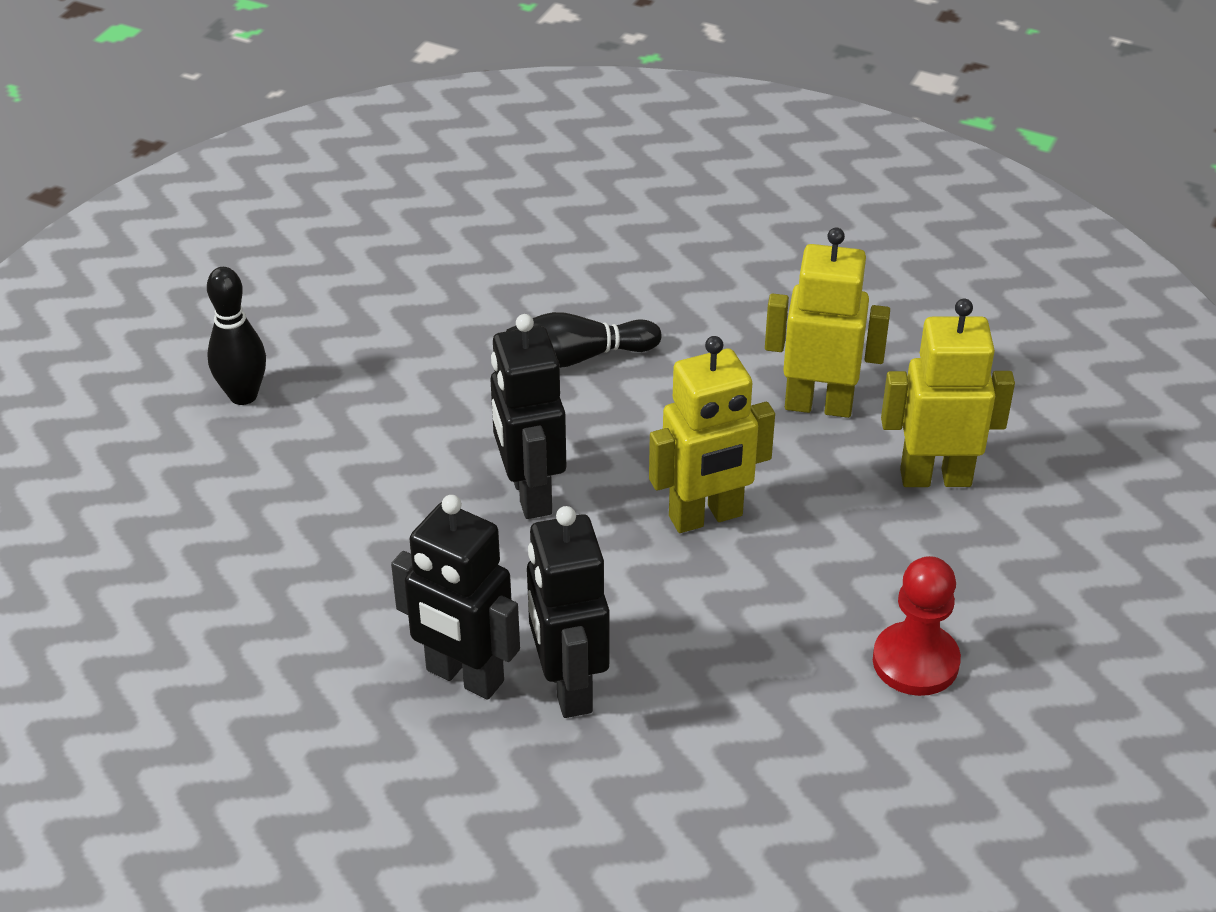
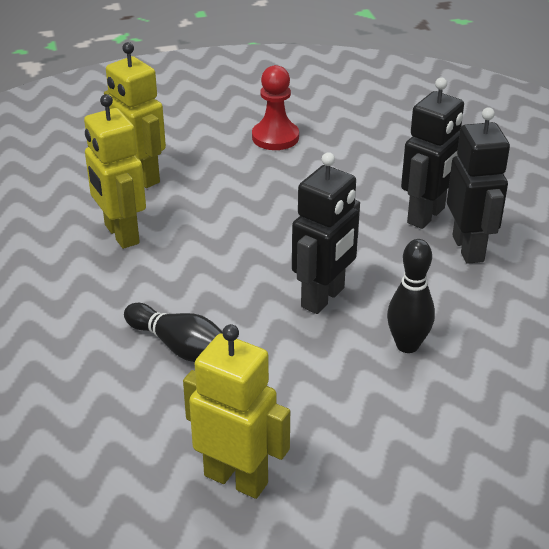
camera: 130 degrees left, 5 degrees down
(243, 395) = (410, 489): black bowling pin -> black bowling pin (407, 345)
(706, 517) = (260, 230): yellow robot -> yellow robot (236, 478)

